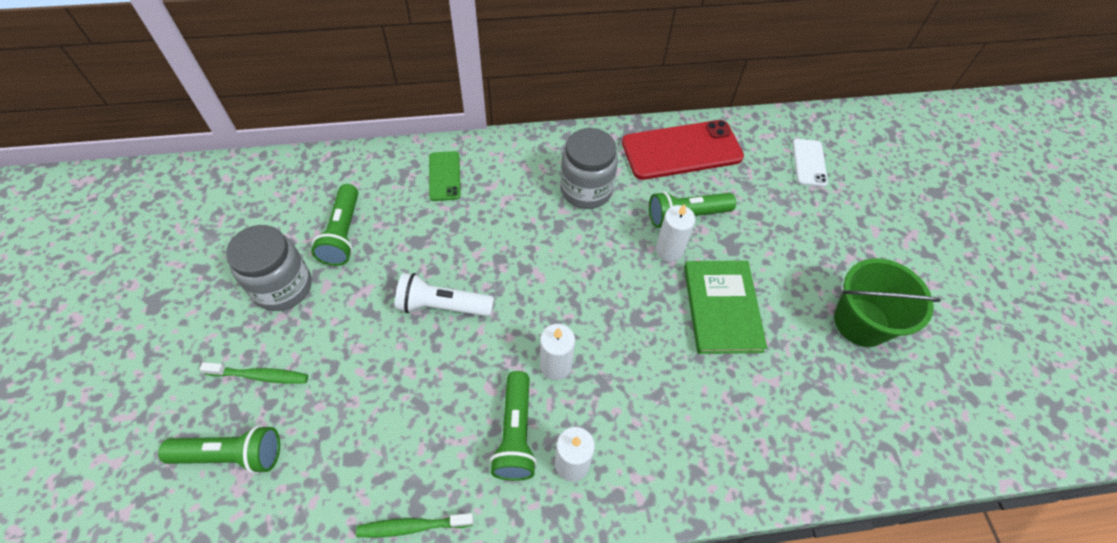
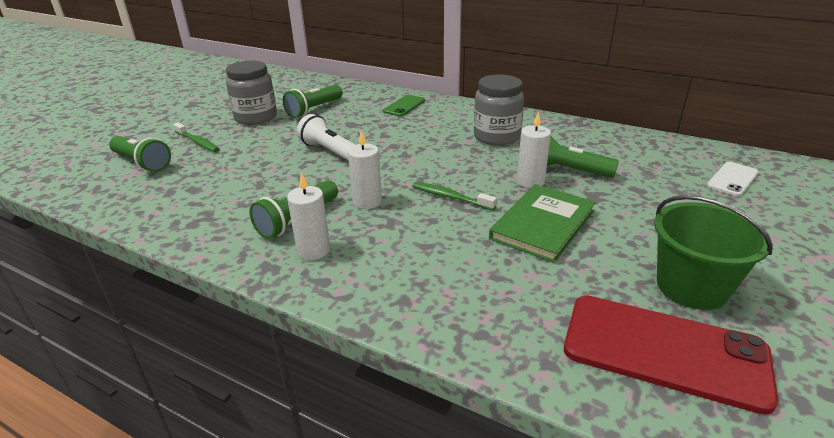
camera: 40 degrees right, 25 degrees down
(412, 526) = (179, 230): green toothbrush -> green toothbrush (450, 197)
(681, 150) = (603, 140): red phone -> red phone (664, 351)

